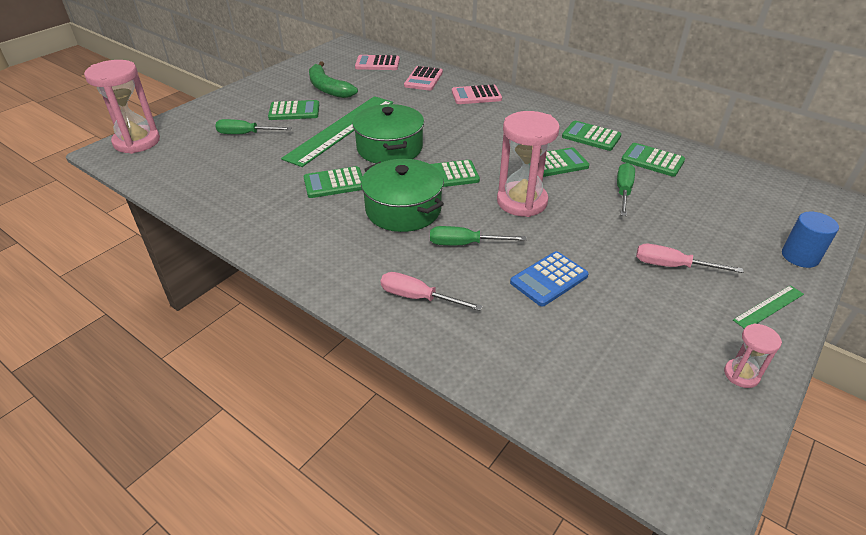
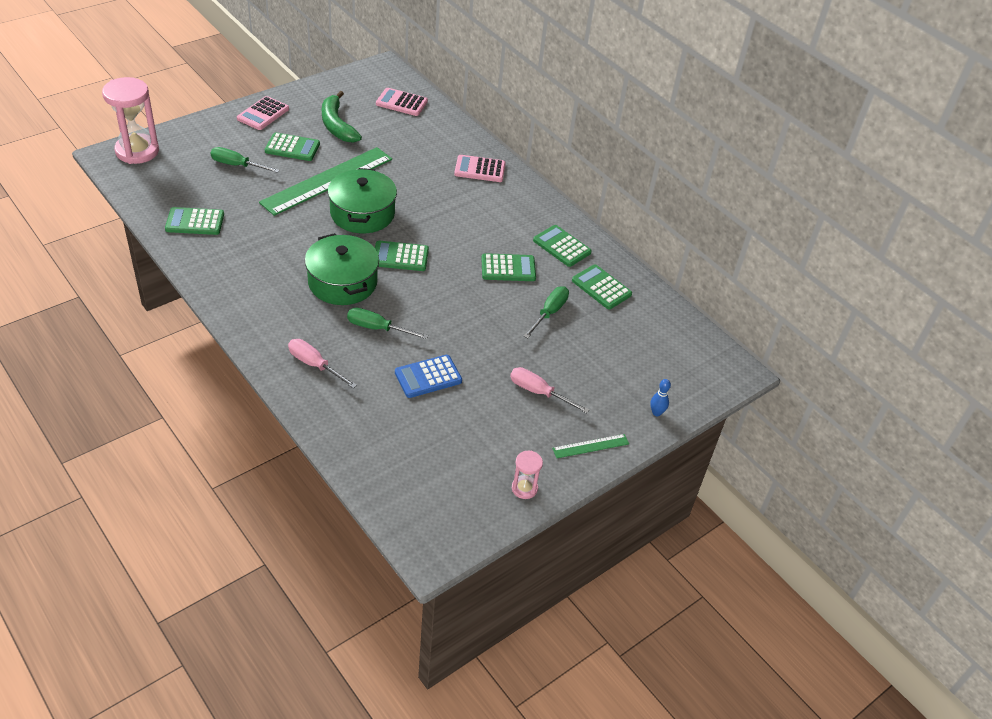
camera: 10 degrees right, 5 degrees up
(334, 183) = (295, 240): green calculator -> green calculator (195, 222)
(423, 79) = (438, 135): pink calculator -> pink calculator (263, 114)
(522, 202) = (450, 300): pink hourglass -> none
(800, 256) = (656, 413): blue cylinder -> blue bowling pin

